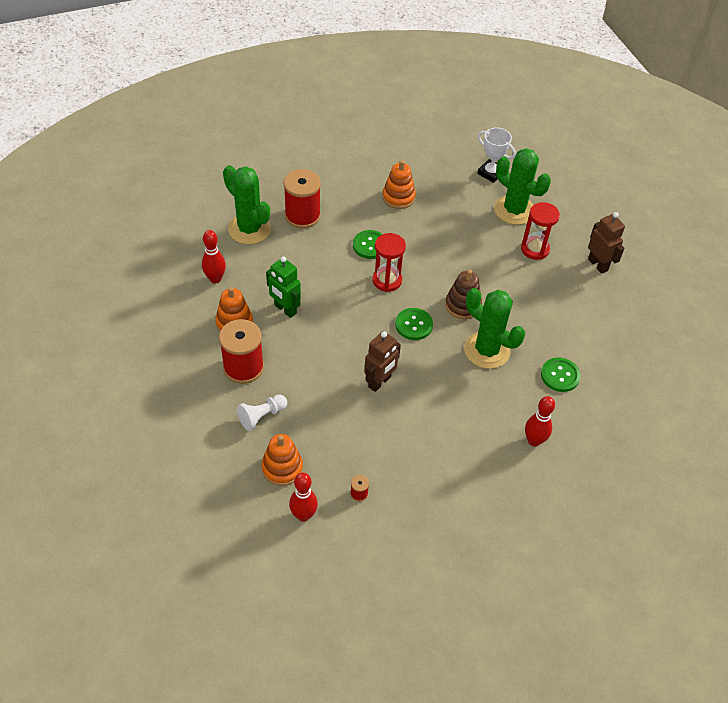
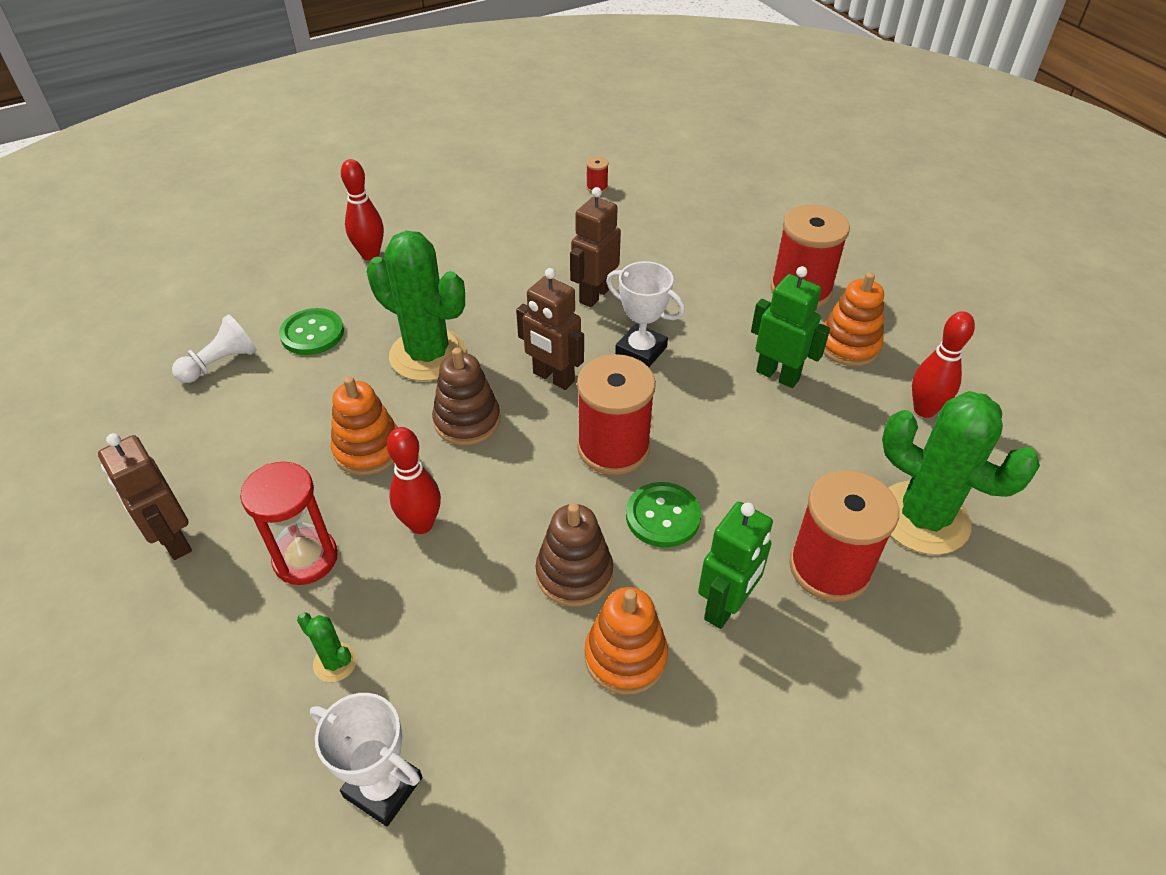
camera: 175 degrees right, 5 degrees down
(262, 416) = (746, 242): white pawn -> white pawn (221, 363)
(282, 468) = (697, 199): orange stacking toy -> orange stacking toy (368, 449)
(303, 515) = (656, 166): red bowling pin -> red bowling pin (421, 524)
(353, 208) = (726, 606): none -> green robot
(359, 336) = (641, 350): none -> white trophy
(387, 280) = (613, 448): red hourglass -> red spool
(413, 325) = (553, 378): green button -> brown robot
(415, 228) = (574, 574): none -> brown stacking toy
(514, 210) = (335, 662): green cactus -> green cactus, size x0.42

